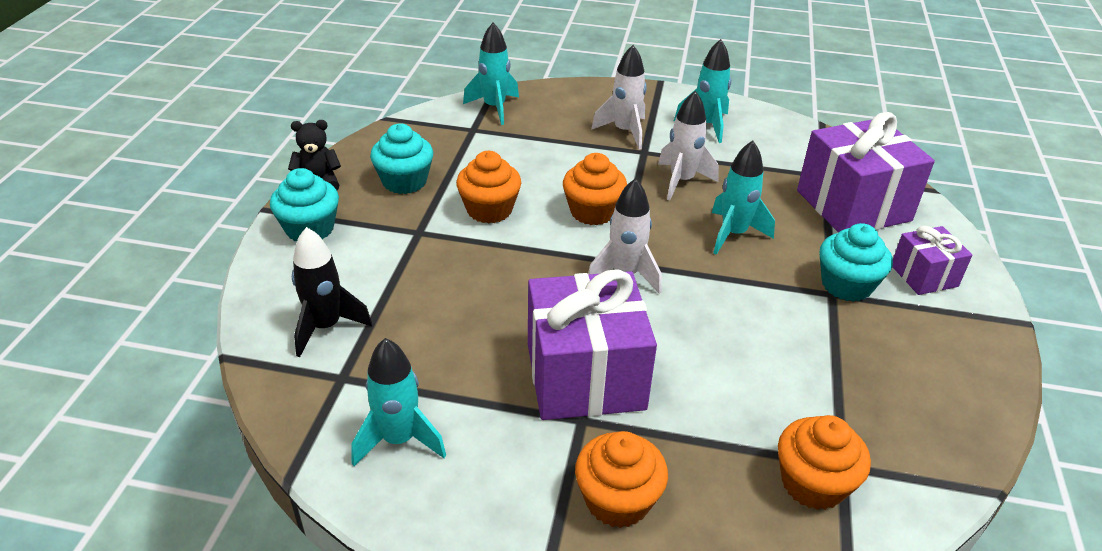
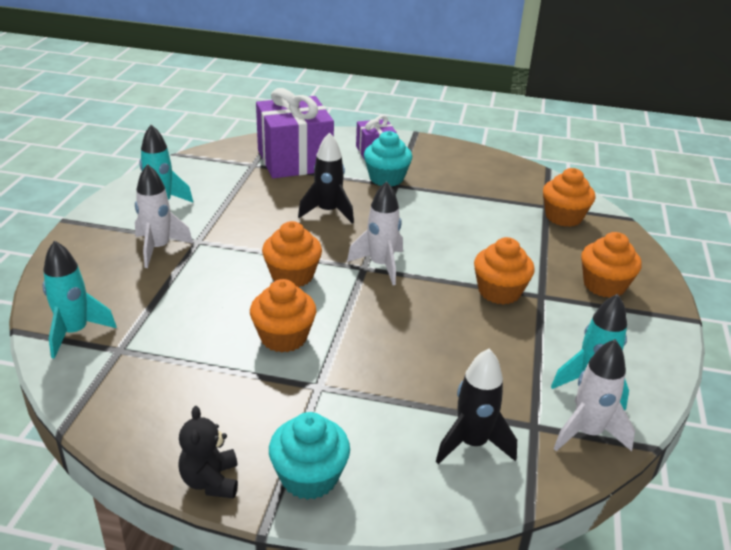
camera: 90 degrees left, 5 degrees down
(404, 181) = (221, 401): turquoise cupcake -> none
(585, 376) = (499, 291): purple gift -> orange cupcake
(681, 181) = (251, 226): white rocket -> white rocket (587, 433)
(733, 234) = (328, 212): turquoise rocket -> black rocket

